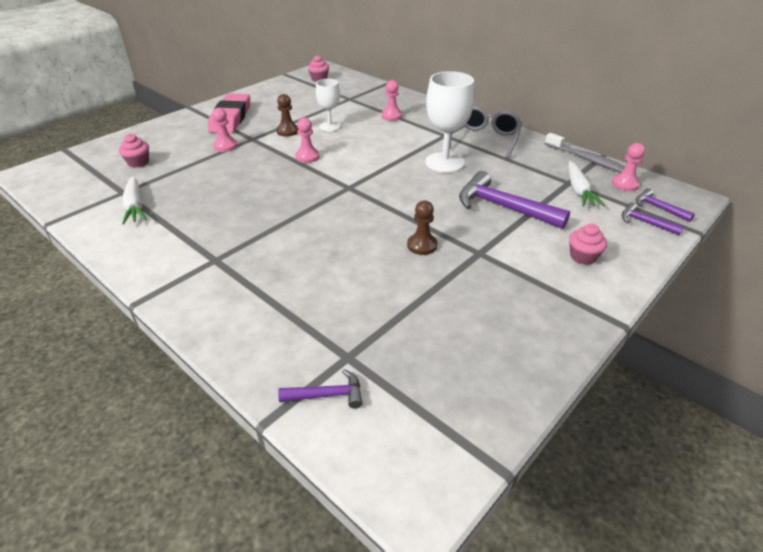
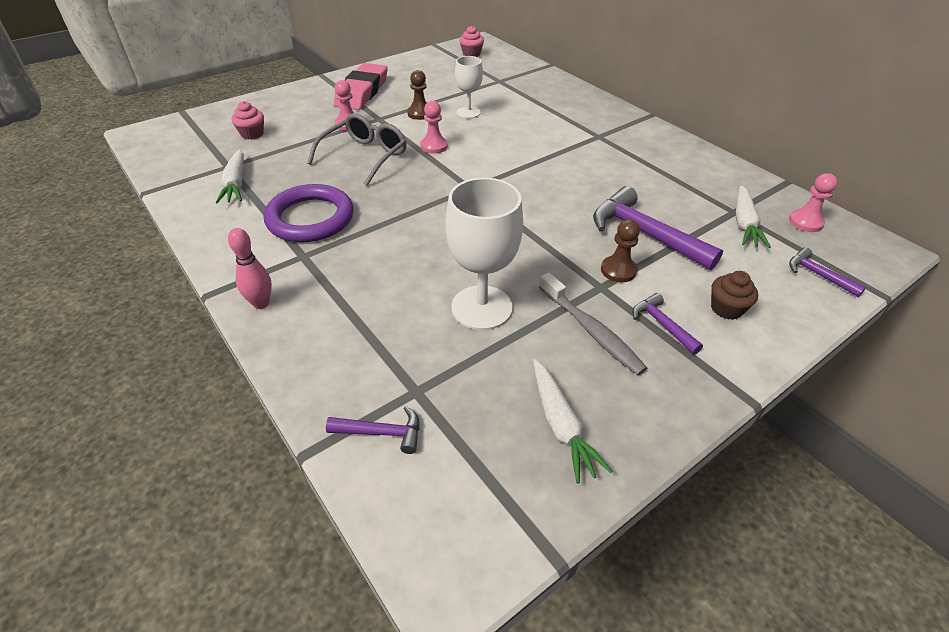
camera: 10 degrees right, 5 degrees up
(188, 304) = (261, 303): none -> pink bowling pin
(213, 228) = (310, 218): none -> purple ring
(391, 116) = (542, 106): pink pawn -> none
(422, 245) = (535, 269): brown pawn -> brown pawn (618, 270)
(444, 163) = (589, 170): white goblet -> white goblet (481, 307)
(477, 365) = (561, 425): none -> white carrot
(485, 139) = (645, 145): grey glasses -> grey glasses (365, 156)
(583, 257) = (726, 308): pink cupcake -> brown cupcake
(587, 159) = (765, 185): grey toothbrush -> grey toothbrush (591, 331)
(658, 208) = (840, 258): purple hammer -> purple hammer (662, 324)

